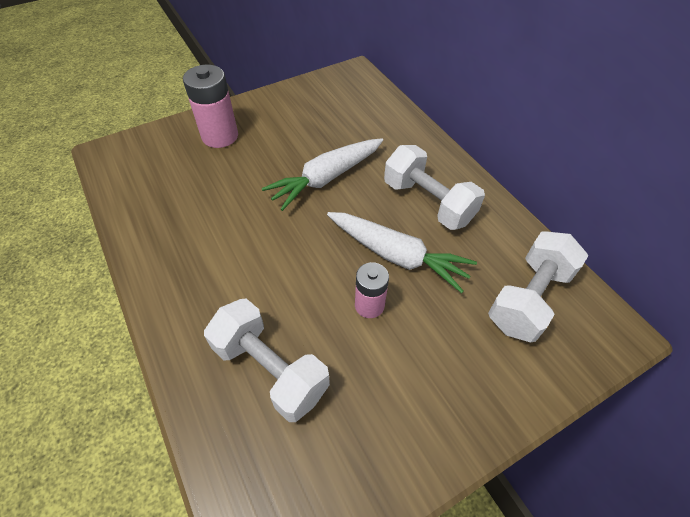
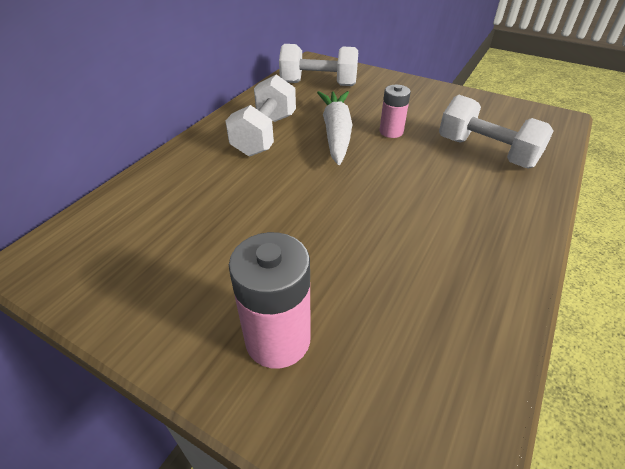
camera: 120 degrees left, 10 degrees down
(270, 369) = (486, 152): white dumbbell -> white dumbbell turned 60 degrees counterclockwise
(326, 178) = (282, 199): white carrot -> none

